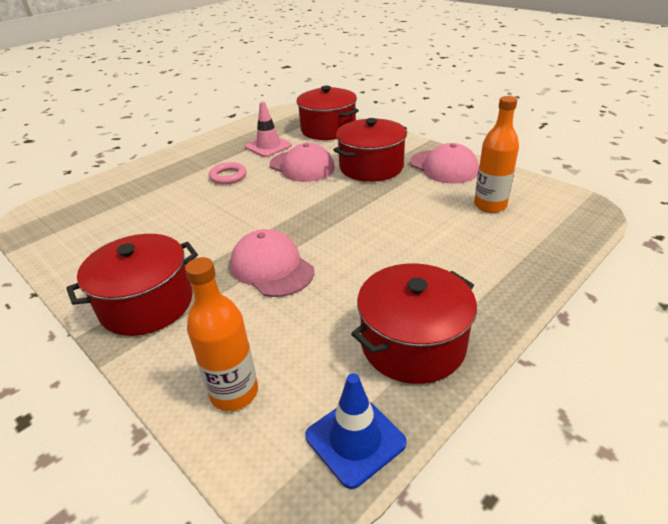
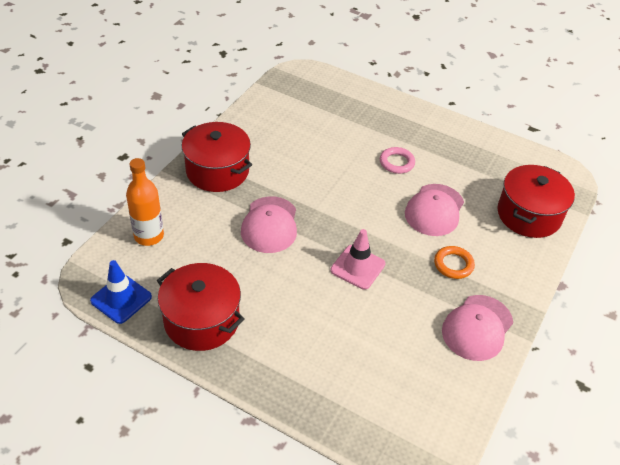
camera: 70 degrees right, 10 degrees up
(268, 146) = (467, 175): pink traffic cone -> pink traffic cone (357, 267)
(271, 267) = (270, 225): pink cap -> pink cap turned 150 degrees clockwise
(371, 167) = (453, 264): red pot -> orange ring
(490, 205) = (407, 370): orange bottle -> none

